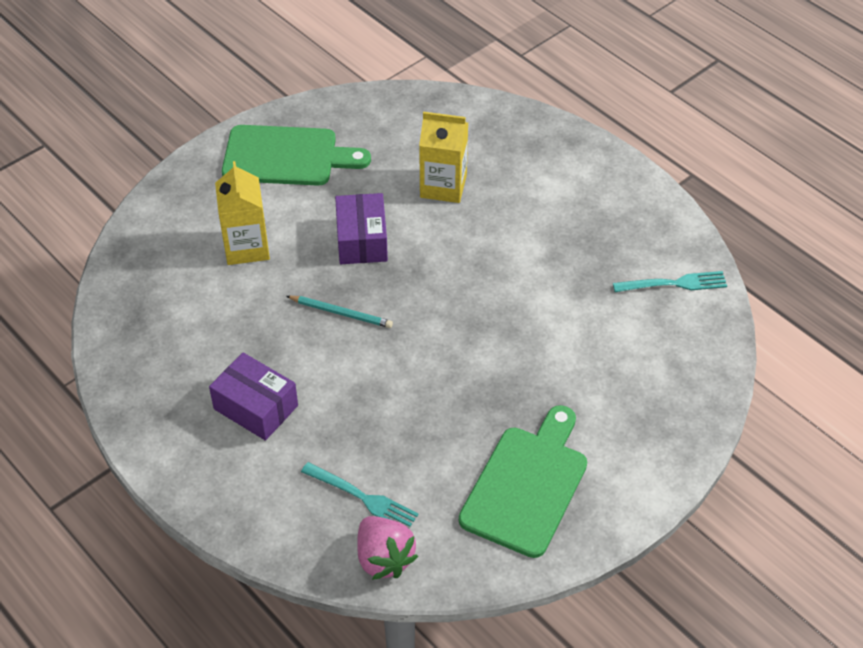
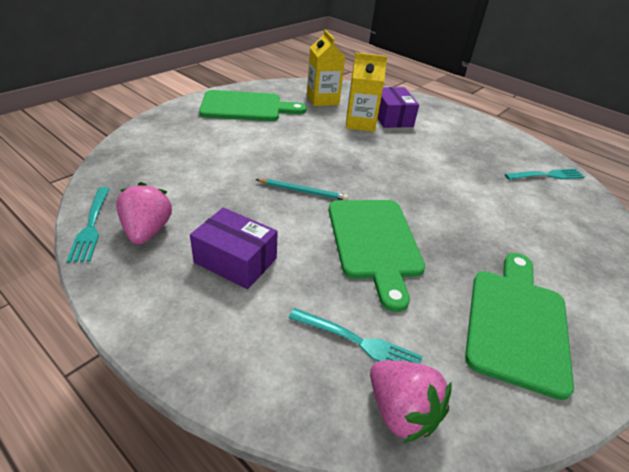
camera: 10 degrees left, 10 degrees down
(109, 362) = (91, 226): none -> turquoise fork
(166, 369) = (147, 231): none -> pink strawberry
(246, 247) = (220, 151): yellow carton -> yellow carton (322, 100)
(362, 240) = (309, 149): purple box -> purple box (392, 118)
(408, 387) = (374, 242): none -> green cutting board

